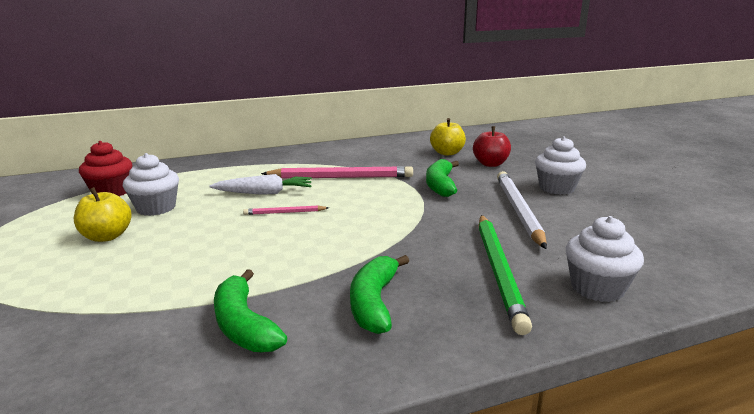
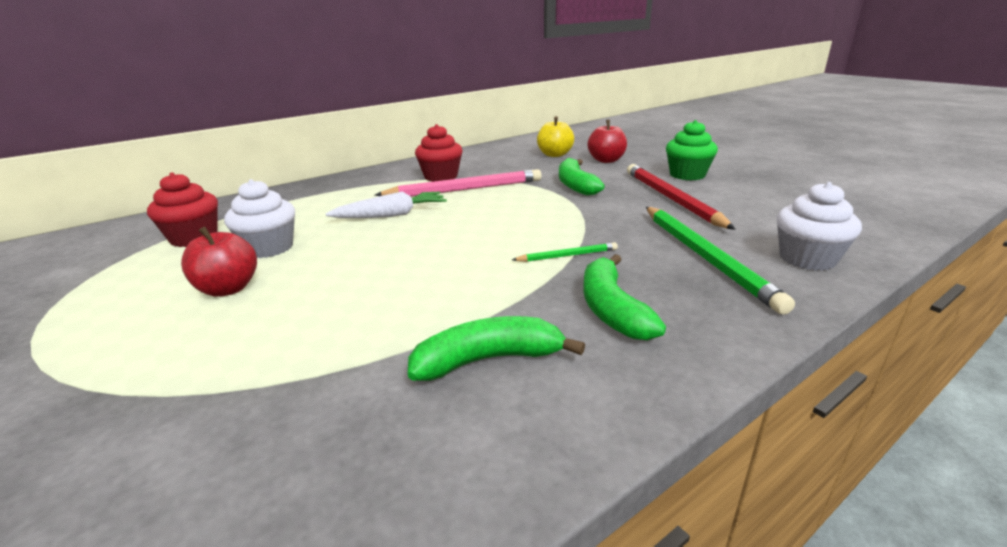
camera: 15 degrees left, 5 degrees up
(107, 236) = (228, 289): yellow apple -> red apple
(244, 325) = (488, 360): green banana -> green banana turned 120 degrees clockwise
(285, 212) = (432, 232): pink pencil -> none
(330, 163) = (441, 177): none -> red cupcake
(377, 250) = (567, 256): none -> green pencil
(518, 210) = (671, 199): white pencil -> red pencil
(556, 188) = (687, 175): white cupcake -> green cupcake

